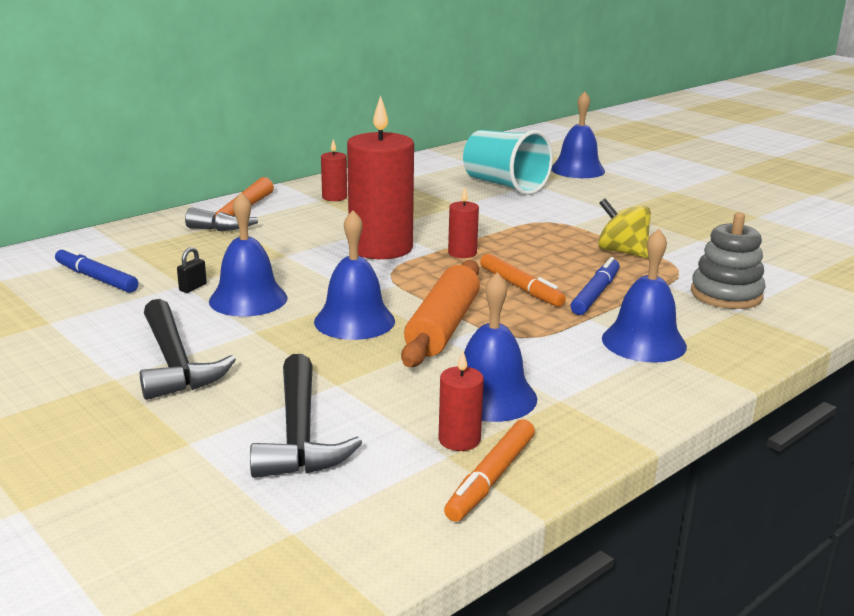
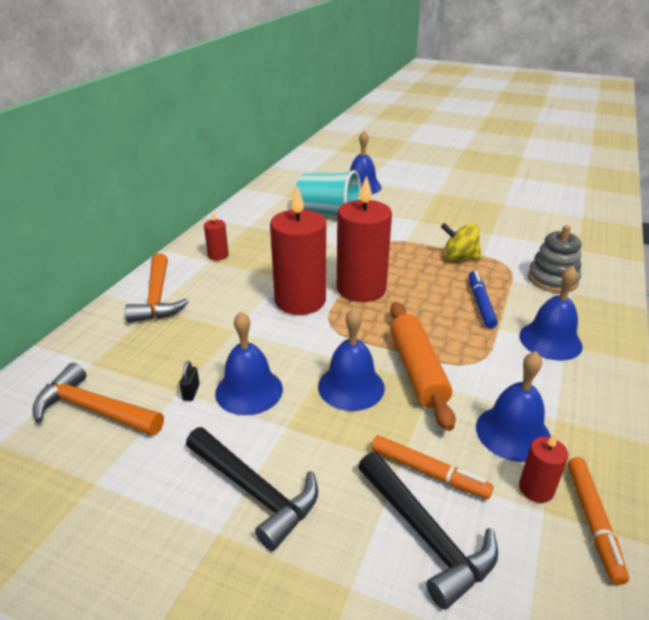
camera: 25 degrees left, 10 degrees up
(96, 278) = (94, 409): blue marker -> orange hammer
(462, 253) = (361, 289): red candle -> red candle, size x2.22
(520, 288) = (430, 312): orange marker -> orange marker (428, 472)

